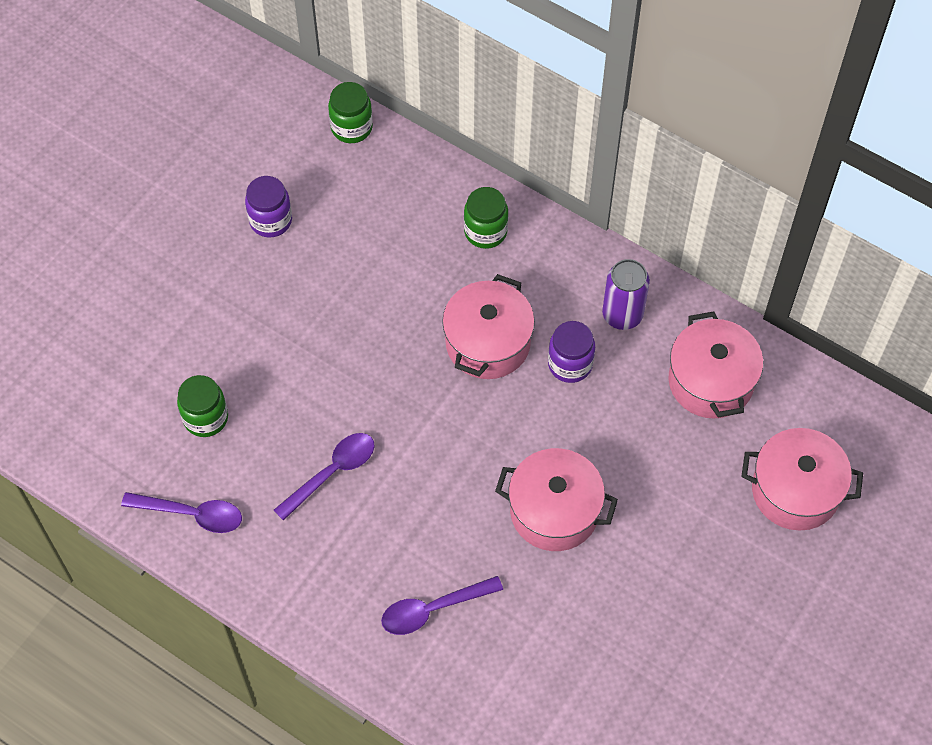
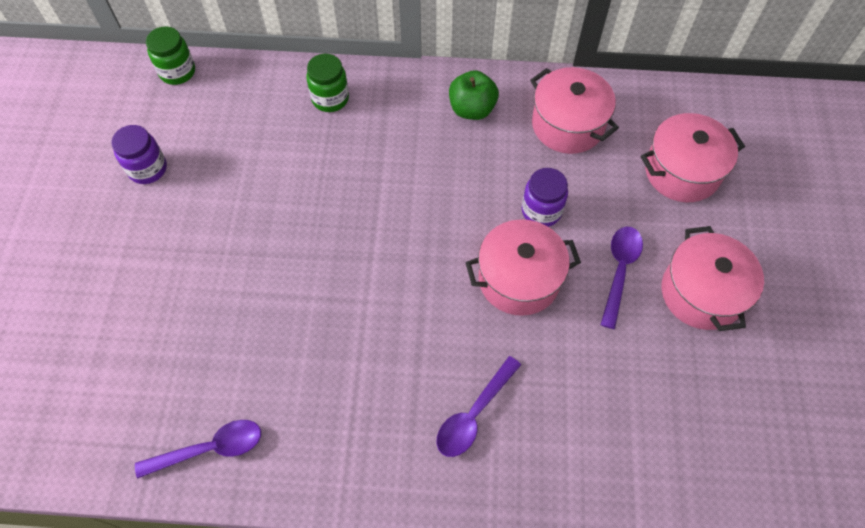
camera: 30 degrees left, 0 degrees up
(205, 418) = (177, 356): green jar -> none
(332, 473) = (317, 345): purple spoon -> purple spoon (619, 271)
(487, 343) = (383, 178): pink pot -> pink pot (701, 293)
(570, 364) = (457, 163): purple jar -> purple jar (541, 211)
(622, 314) = (472, 109): purple can -> green apple

